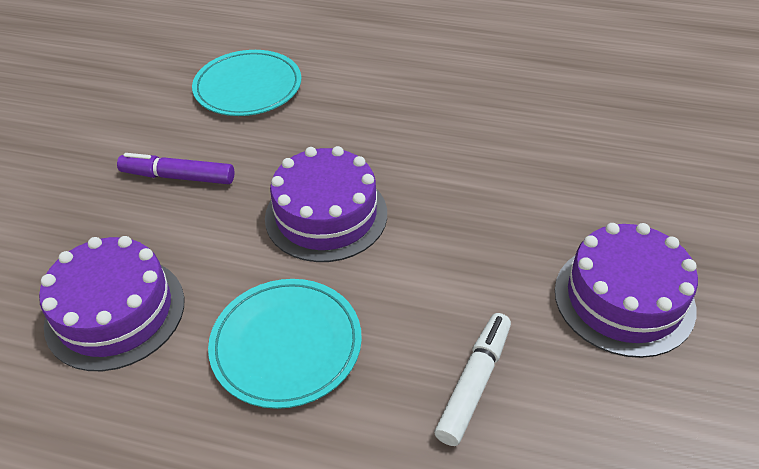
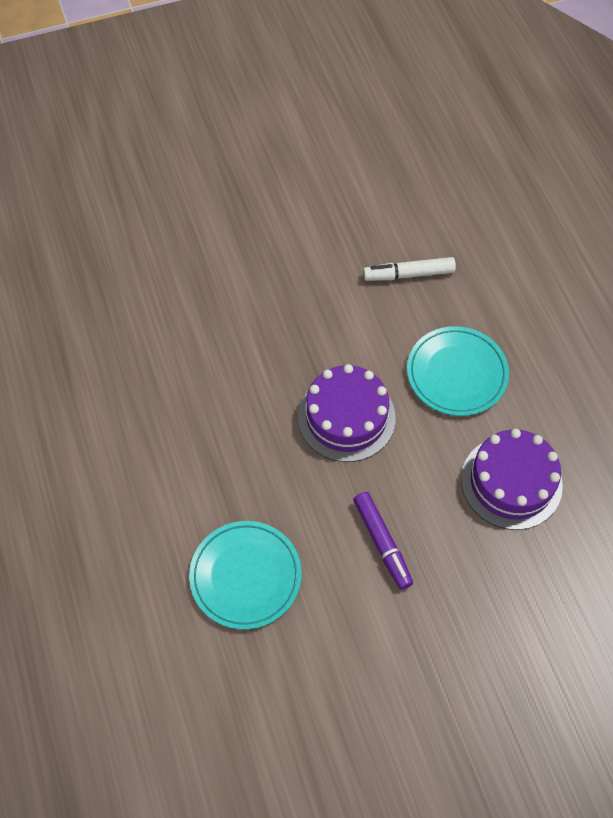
camera: 125 degrees left, 15 degrees up
(624, 299) = (299, 231): purple cake -> none

